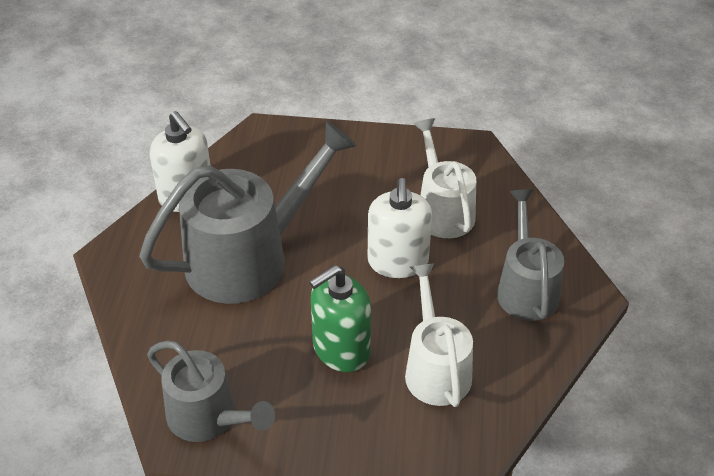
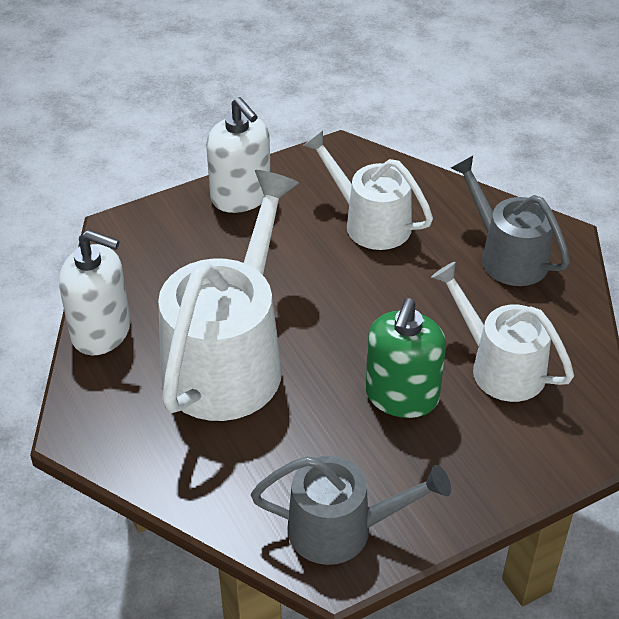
camera: 35 degrees left, 0 degrees up
(250, 257) = (229, 358): grey watering can -> white watering can
(398, 262) = (375, 289): white soap dispenser -> white soap dispenser (241, 196)

